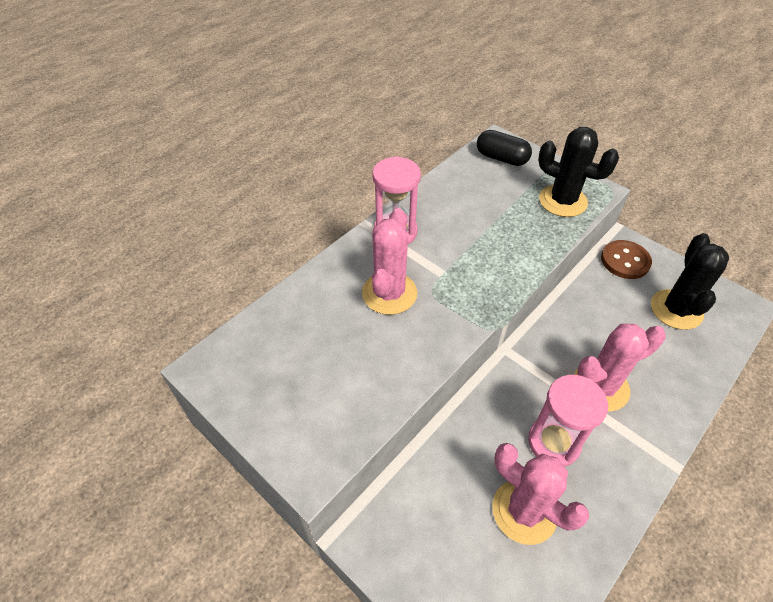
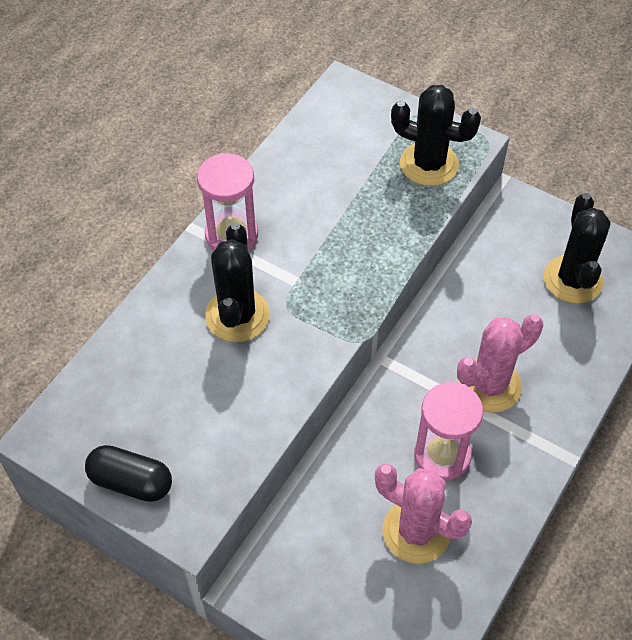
camera: 10 degrees left, 5 degrees up
(389, 293) = (237, 315): pink cactus -> black cactus
(501, 158) = (349, 112): black capsule -> black capsule (131, 482)
(625, 261) = (513, 225): brown button -> none

